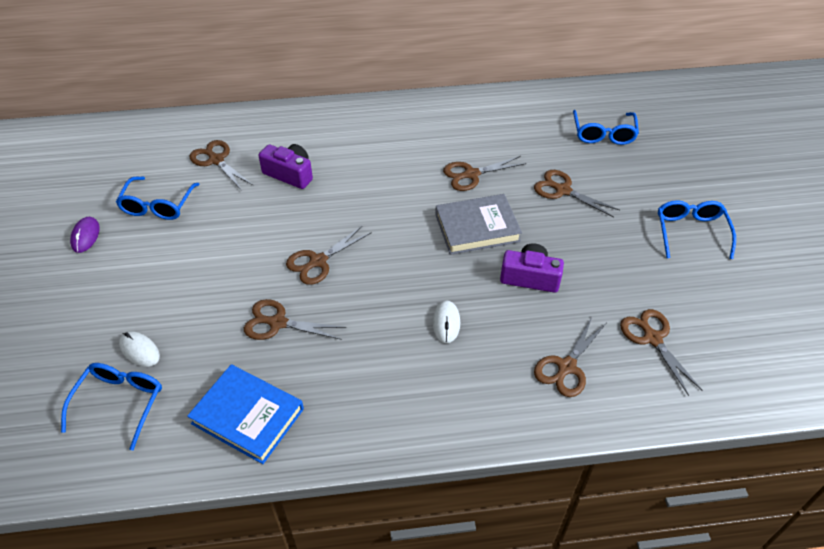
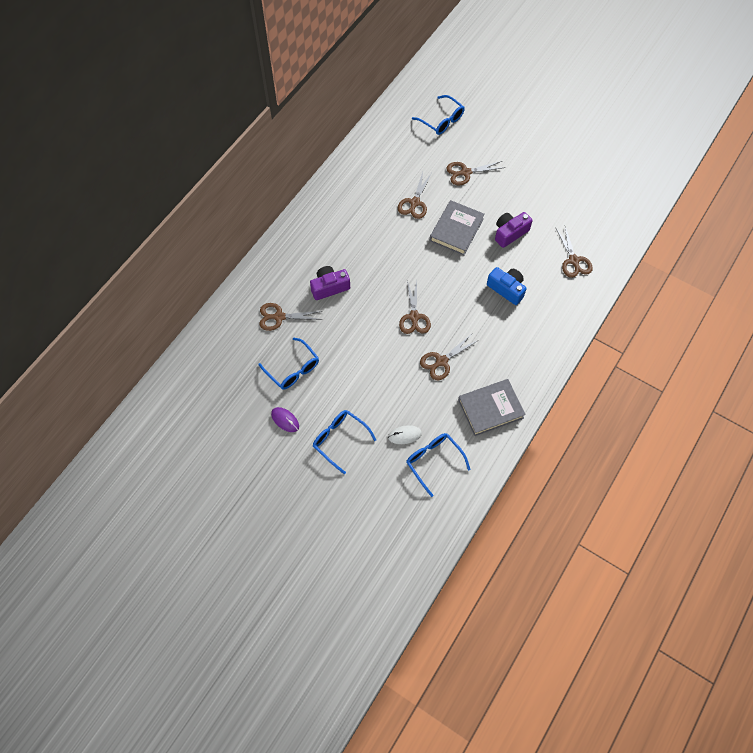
camera: 50 degrees left, 15 degrees up
(248, 416) = (490, 409): blue book -> grey book
(446, 323) = (506, 289): white mouse -> blue camera
(652, 338) = (587, 215): brown scissors -> none
(690, 232) = (542, 145): blue glasses -> blue glasses (339, 440)

